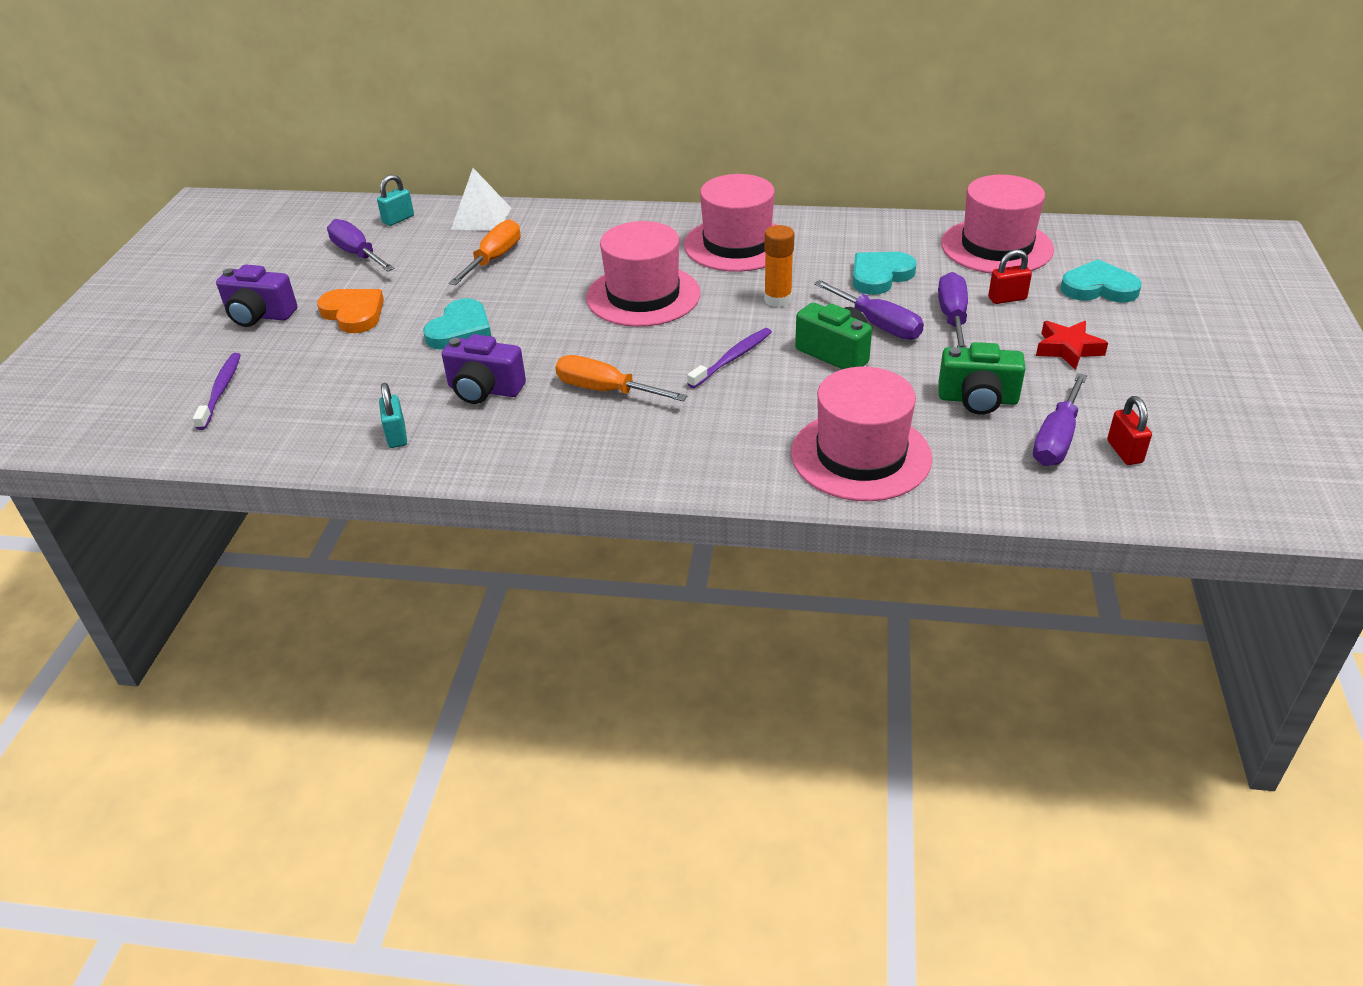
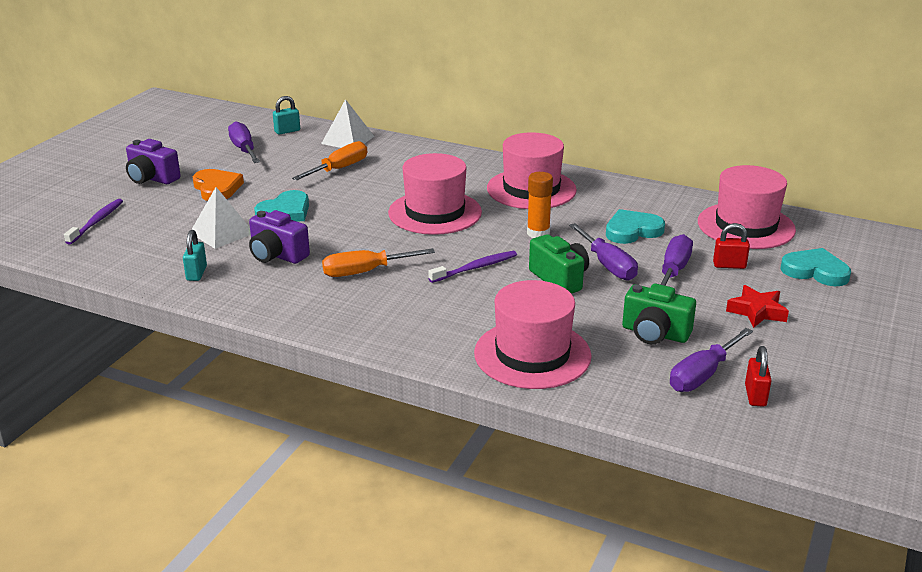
camera: 15 degrees right, 10 degrees down
(396, 373) = (222, 233): none -> white pyramid
(605, 390) = (365, 272): orange screwdriver -> orange screwdriver turned 60 degrees counterclockwise

